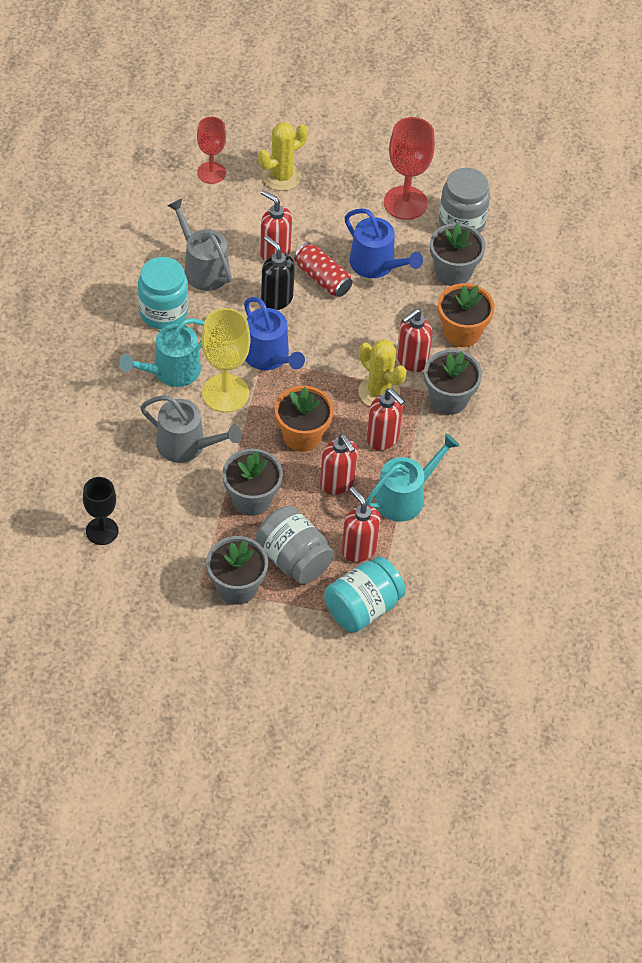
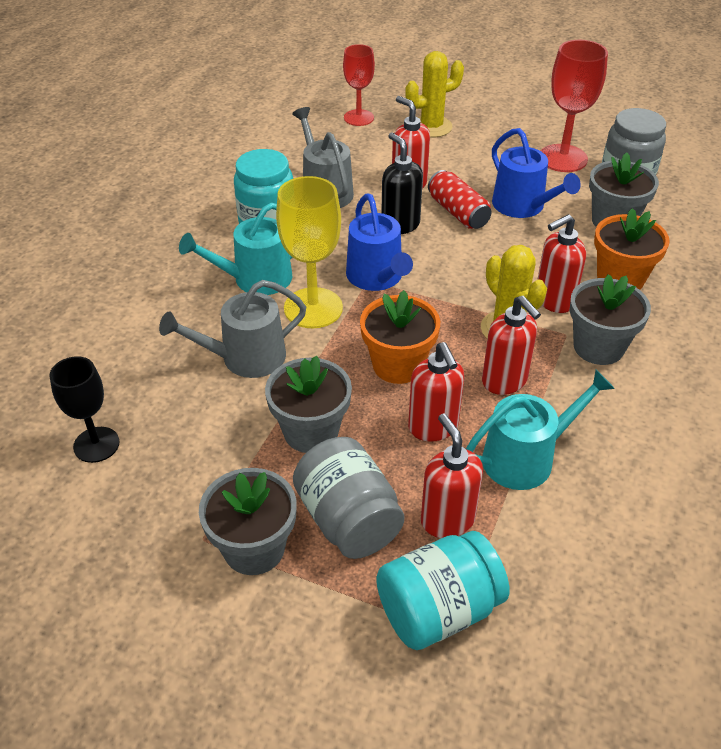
camera: 15 degrees right, 10 degrees down
(186, 445) = (246, 358): grey watering can -> grey watering can turned 120 degrees clockwise

